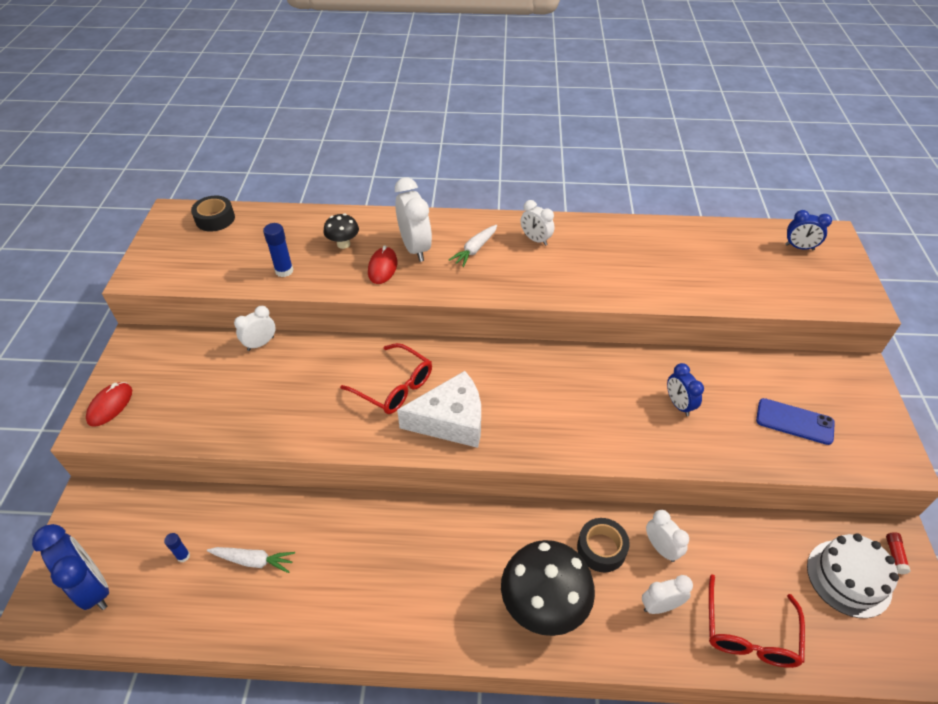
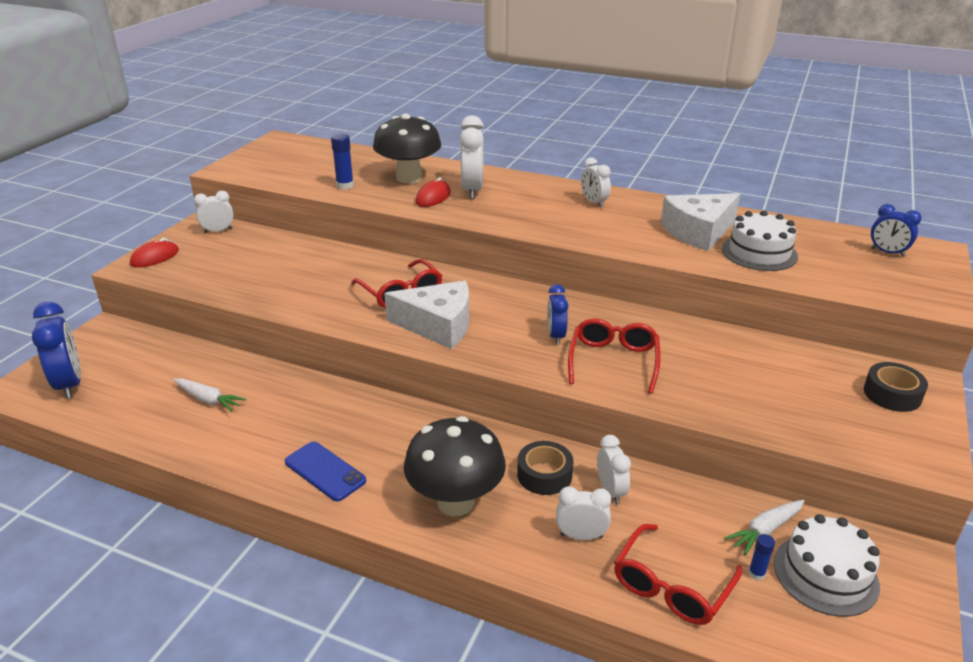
camera: 20 degrees right, 15 degrees down
(183, 556) = (153, 382): blue glue stick -> blue glue stick (756, 574)
(215, 219) = (310, 147): black tape -> black tape (892, 394)
(260, 343) = (302, 243): white clock -> white clock (218, 231)
(343, 244) = (409, 178): black mushroom -> black mushroom, size x1.98
(475, 249) = (528, 200): white carrot -> white carrot (765, 530)
(622, 420) = (613, 361): none -> red glasses
(643, 258) = (698, 232): none -> white cheese
(678, 405) = (683, 362): blue clock -> blue clock (556, 336)
(703, 273) = (759, 252): none -> white cake
(794, 421) = (813, 403): blue phone -> blue phone (325, 471)
(894, 555) = (899, 571): red glue stick -> none

